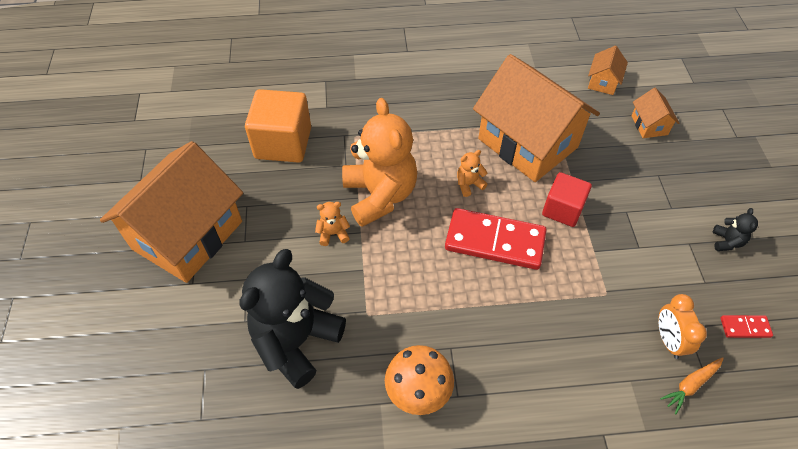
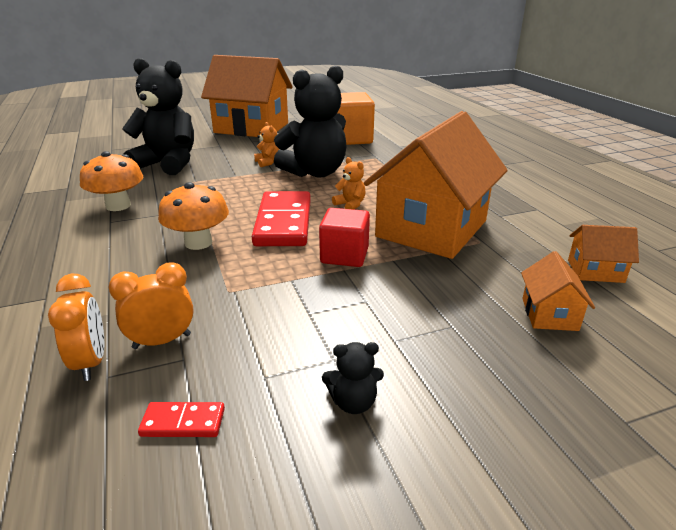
camera: 75 degrees right, 25 degrees down
(380, 195) = (315, 172): orange teddy bear -> black teddy bear
(522, 312) = (198, 243): none -> orange mushroom
(649, 125) = (549, 314): orange house -> orange house turned 60 degrees counterclockwise
(690, 385) = (91, 362): orange carrot -> orange clock
(745, 327) = (183, 422): red domino -> red domino turned 75 degrees counterclockwise

